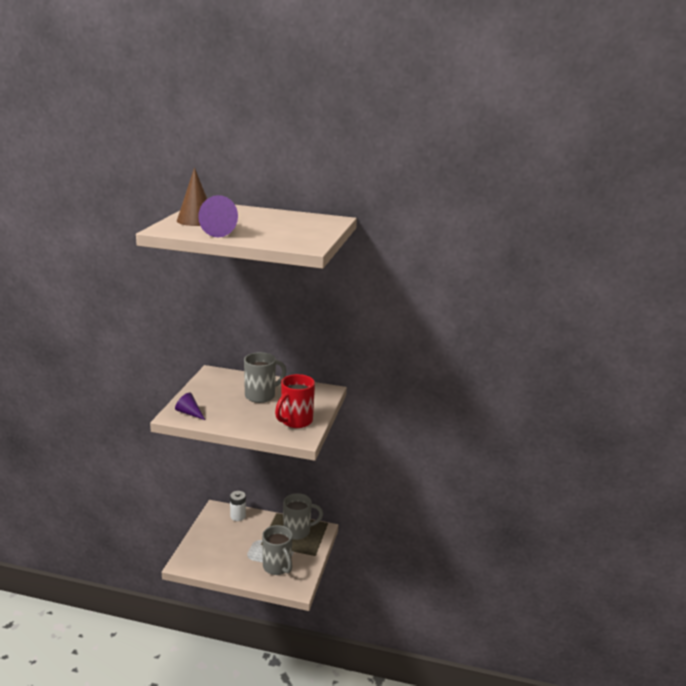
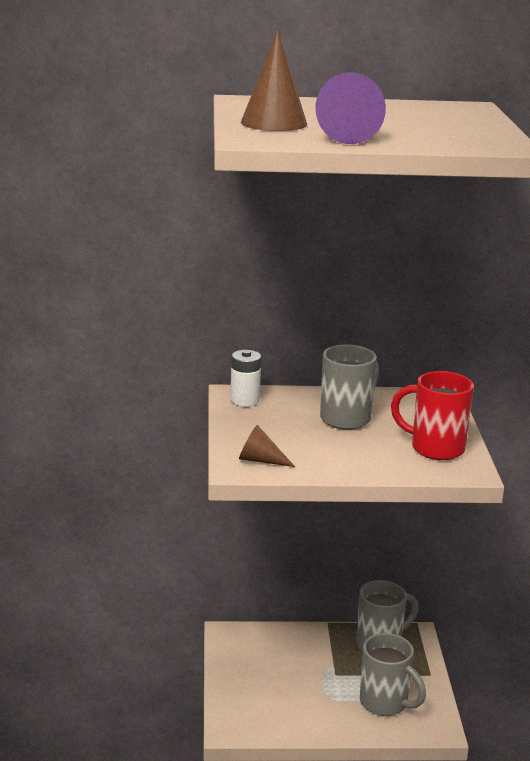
camera: 15 degrees left, 0 degrees up
(189, 413) = (260, 460): purple cone -> brown cone
(238, 516) = (270, 638): white battery -> white battery (244, 400)
(295, 421) = (435, 448): red mug -> red mug turned 90 degrees clockwise

